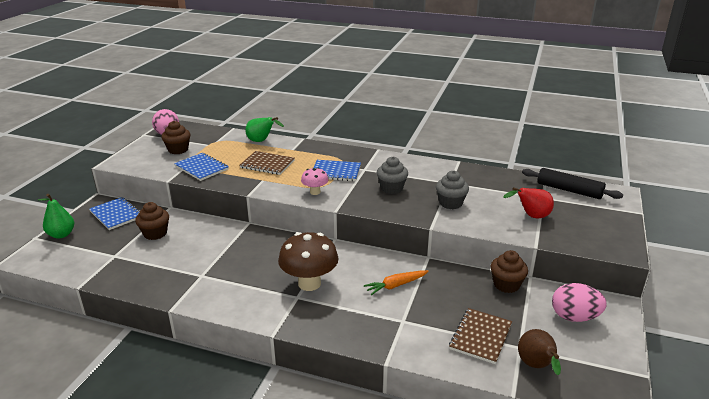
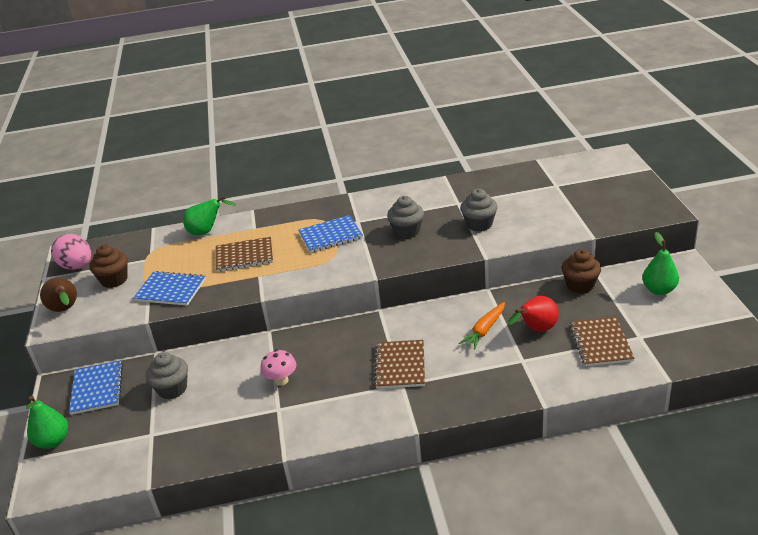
camera: 25 degrees left, 5 degrees up
(116, 214) = (97, 389): blue notebook -> blue notebook turned 60 degrees clockwise
(155, 233) = (172, 389): brown cupcake -> grey cupcake
(309, 283) = (400, 365): brown mushroom -> brown notebook
(315, 192) = (332, 266): pink mushroom -> pink mushroom (281, 380)
(531, 216) = (563, 208): red pear -> red pear (536, 329)
(536, 366) = (666, 347): brown pear -> brown pear (65, 310)
(569, 190) = (572, 169): black rolling pin -> none
(574, 317) = (659, 290): pink egg -> green pear

